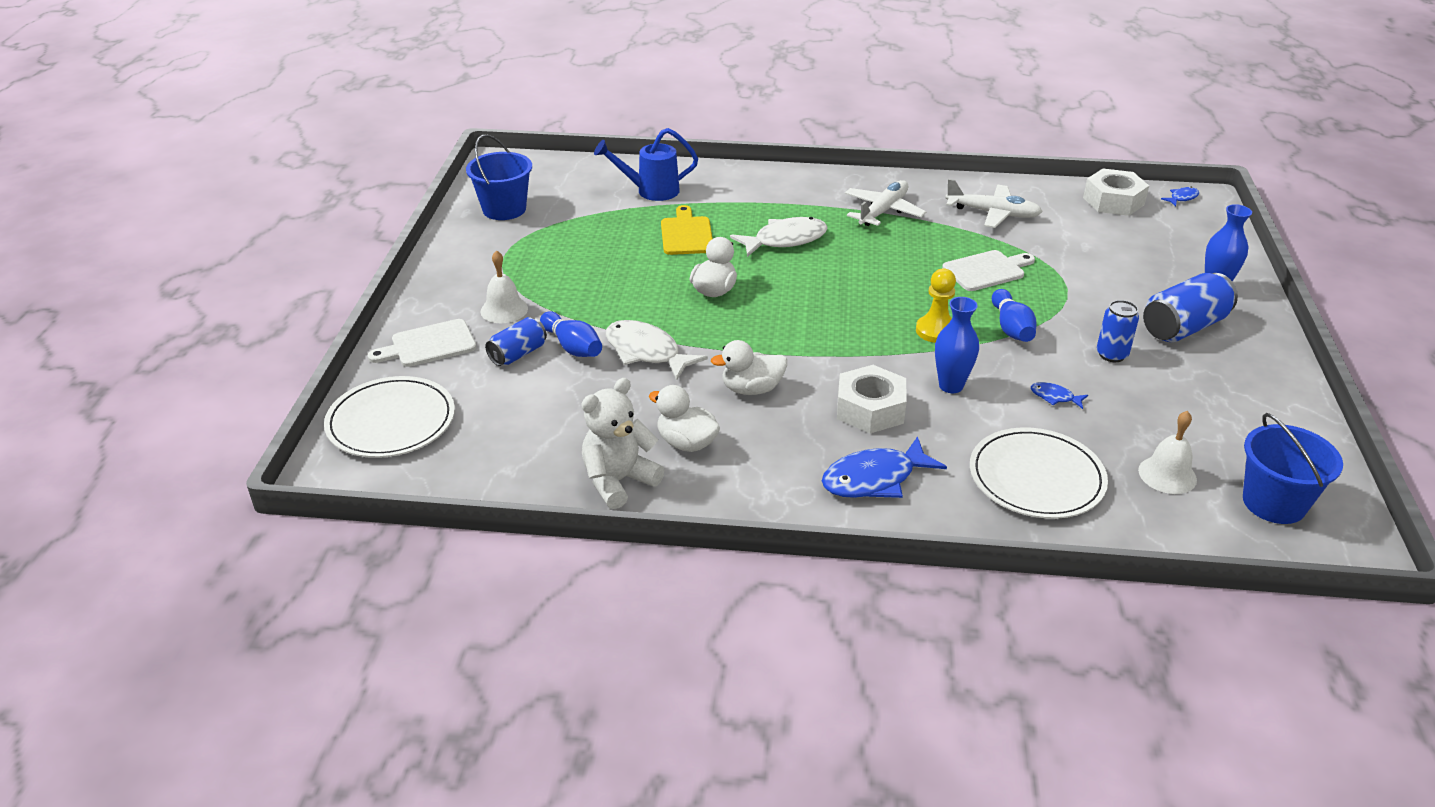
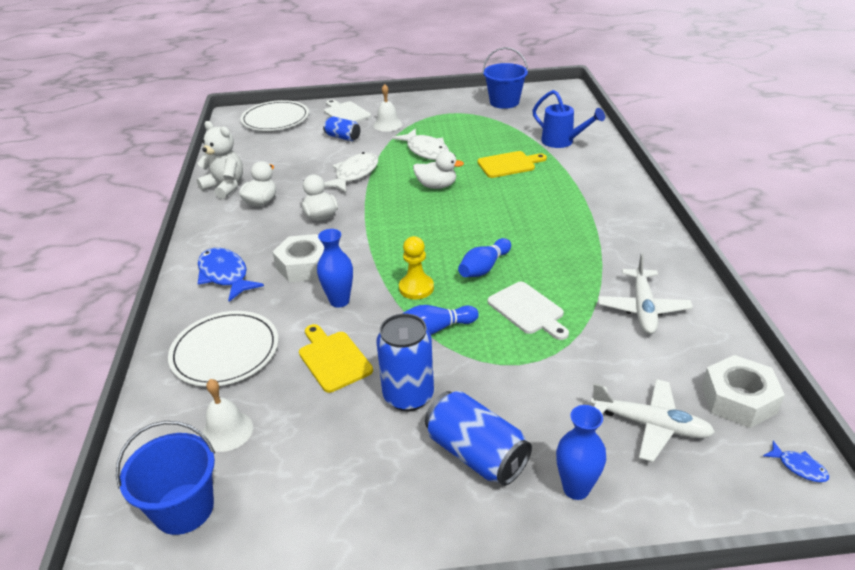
camera: 80 degrees right, 0 degrees up
(572, 347) = (354, 151): blue bowling pin -> blue bowling pin (484, 268)
(650, 191) = (562, 142): blue watering can -> blue watering can turned 150 degrees clockwise
(785, 240) = (523, 204): white fish -> white fish (426, 151)
(883, 211) = (602, 244): white plane -> white plane (650, 425)
(1054, 397) = (333, 359): blue fish -> yellow cutting board
(1111, 354) = (408, 396): blue can -> blue can, size x1.62

